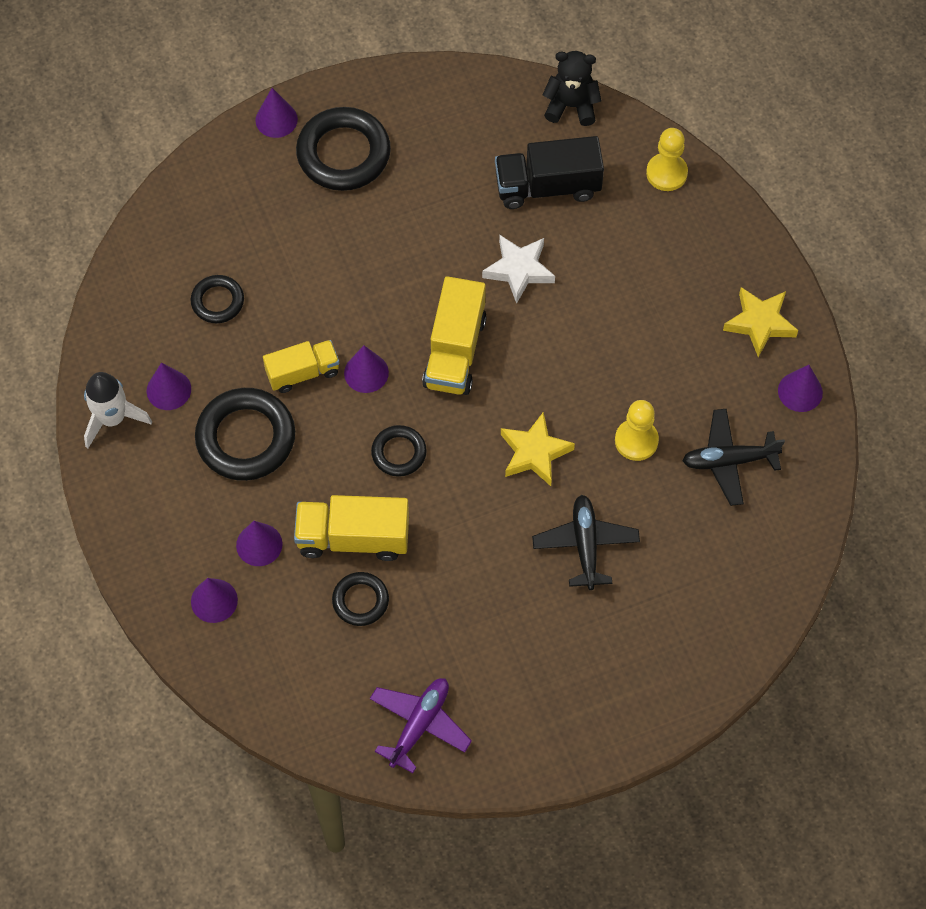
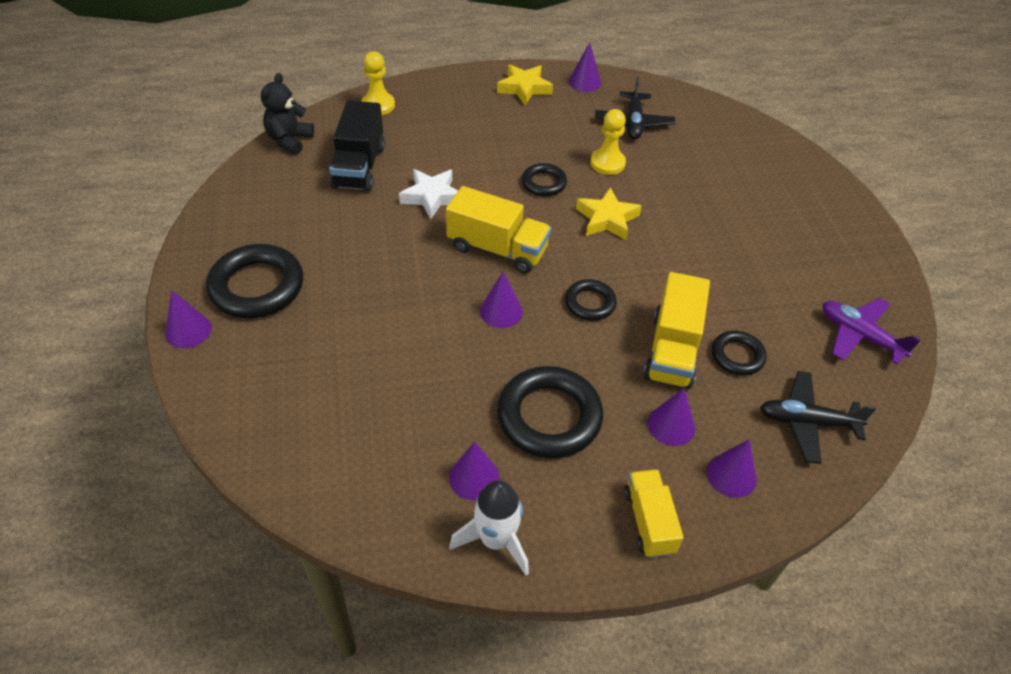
camera: 80 degrees left, 15 degrees down
(217, 301) = (381, 415): black ring -> black ring (544, 183)
(302, 373) = (487, 358): yellow truck -> yellow truck (649, 521)
(585, 545) = (695, 206): black plane -> black plane (807, 422)

